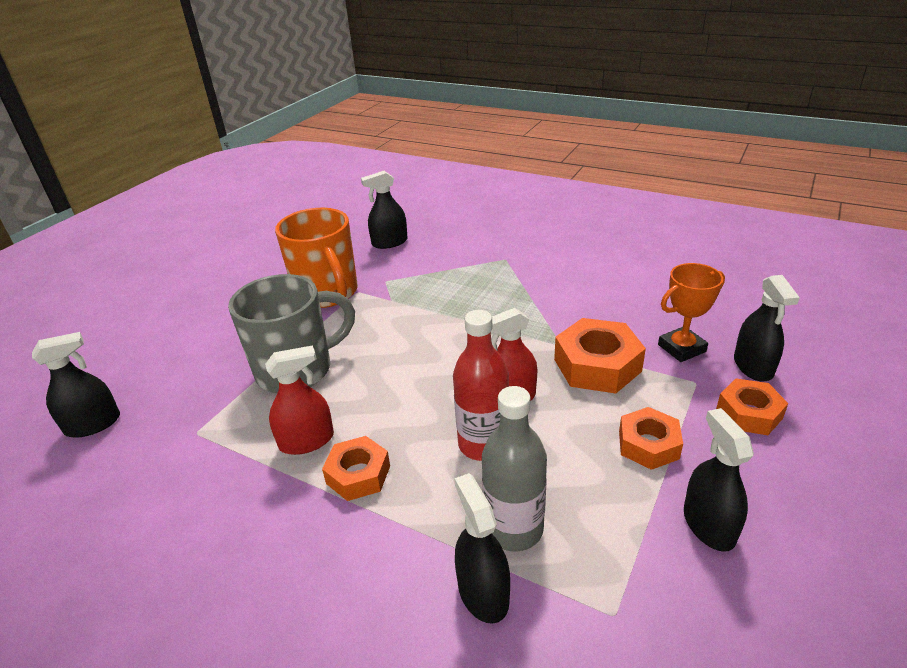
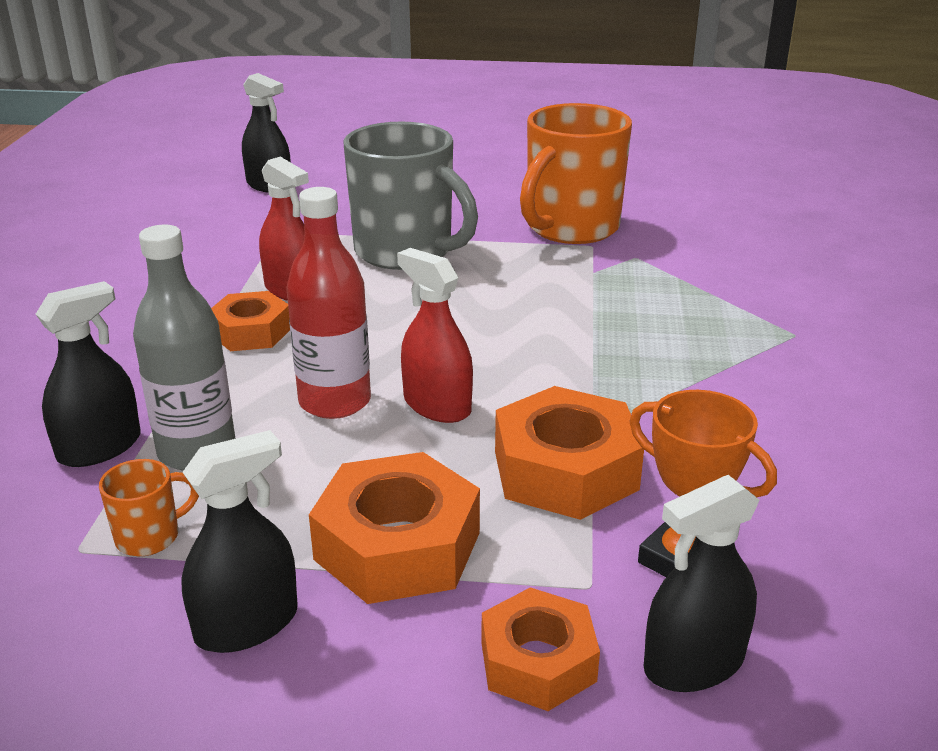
camera: 65 degrees right, 5 degrees down
(389, 242) = (737, 236): black spray bottle -> none
(610, 567) = (150, 537): none -> orange mug
(648, 445) = (397, 546): orange nut -> orange nut, size x1.55

